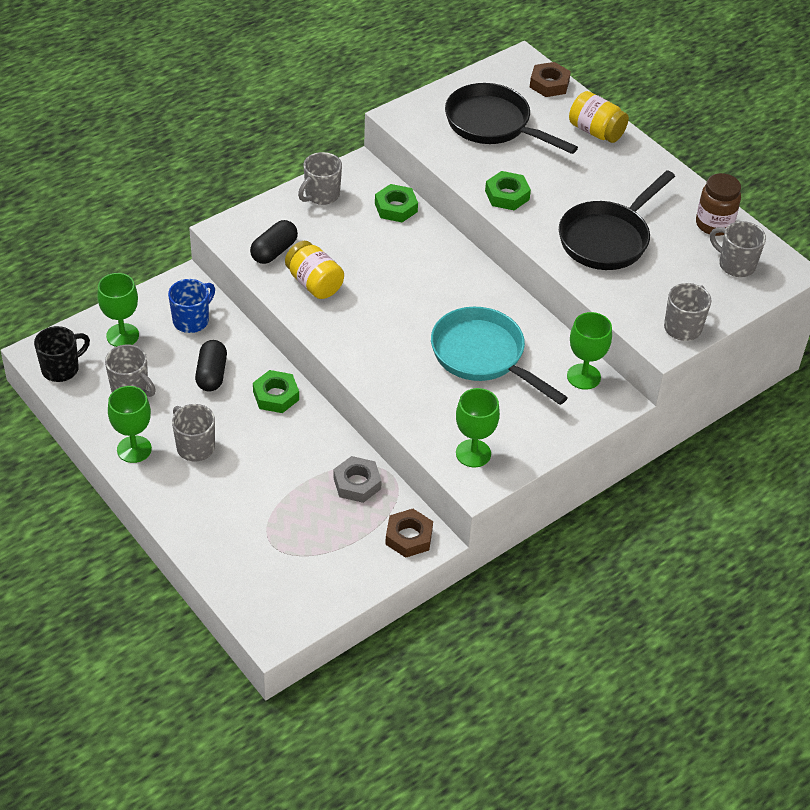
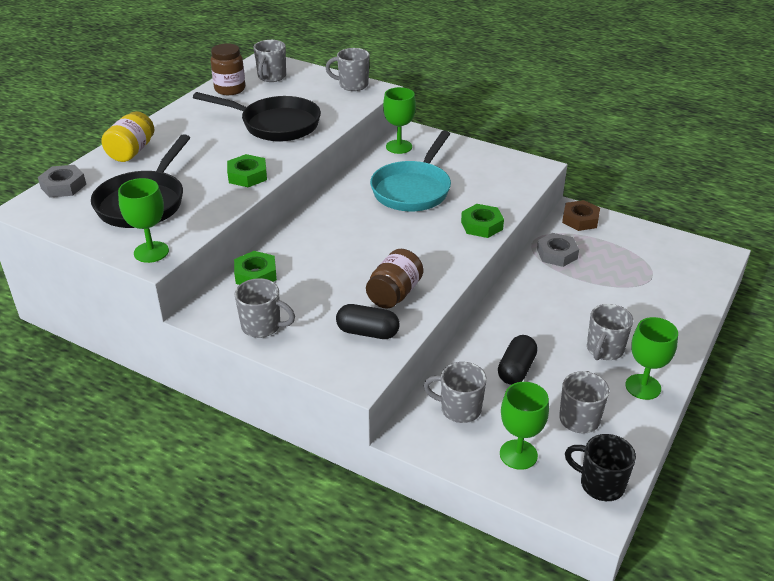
camera: 110 degrees left, 10 degrees down
(192, 320) = (459, 409): blue mug -> grey mug
(211, 374) = (516, 369): black capsule -> black capsule turned 45 degrees counterclockwise
(276, 396) = (507, 322): green nut -> green nut (481, 225)
(314, 283) = (394, 294): yellow jar -> brown jar
(473, 453) = (513, 173): green goblet -> green goblet (151, 252)
(549, 84) = (63, 186): brown nut -> grey nut

